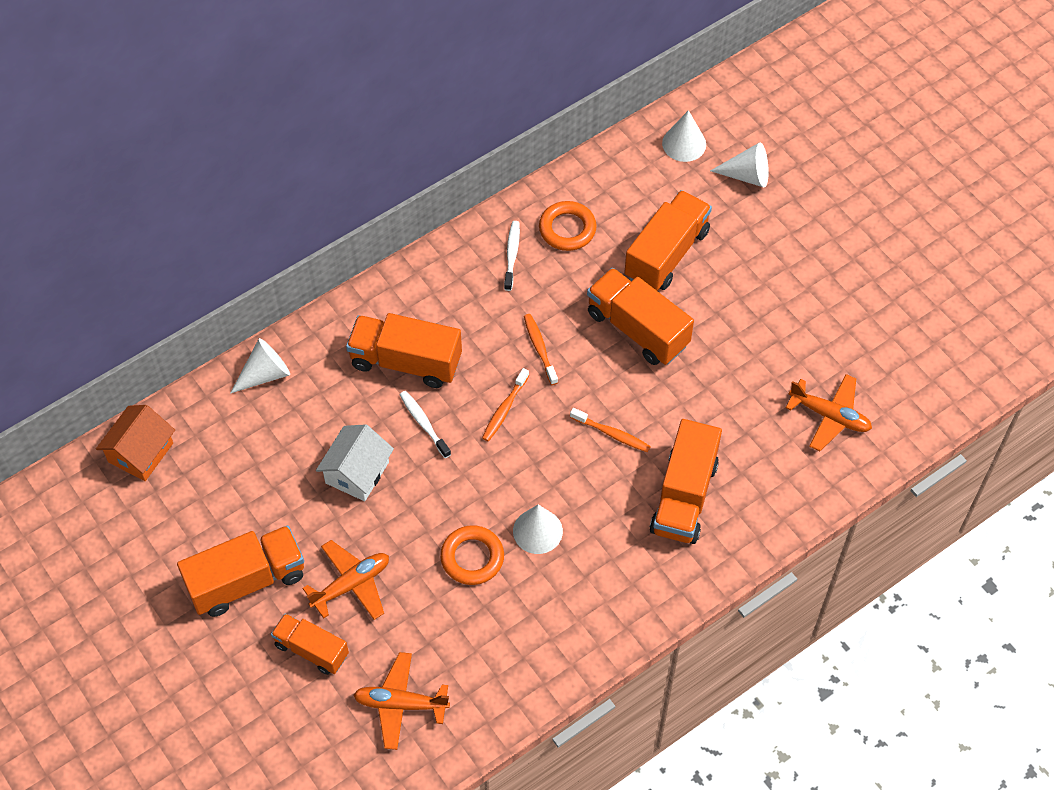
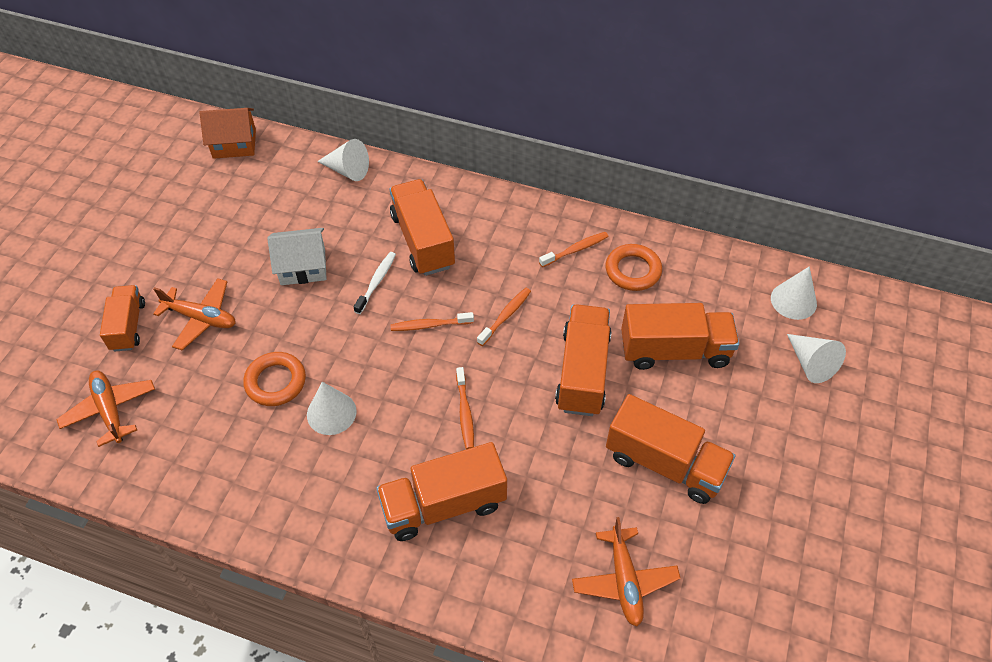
camera: 55 degrees right, 5 degrees down
(246, 580) = (166, 256): orange truck -> orange truck (664, 463)
(512, 255) = (575, 250): white toothbrush -> orange toothbrush

